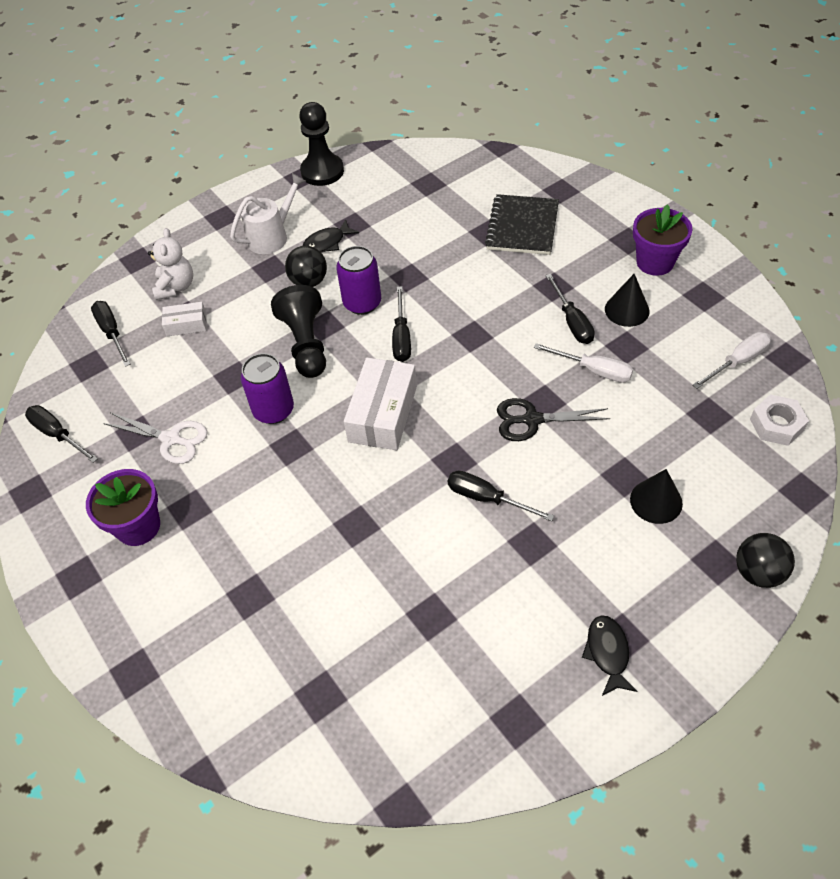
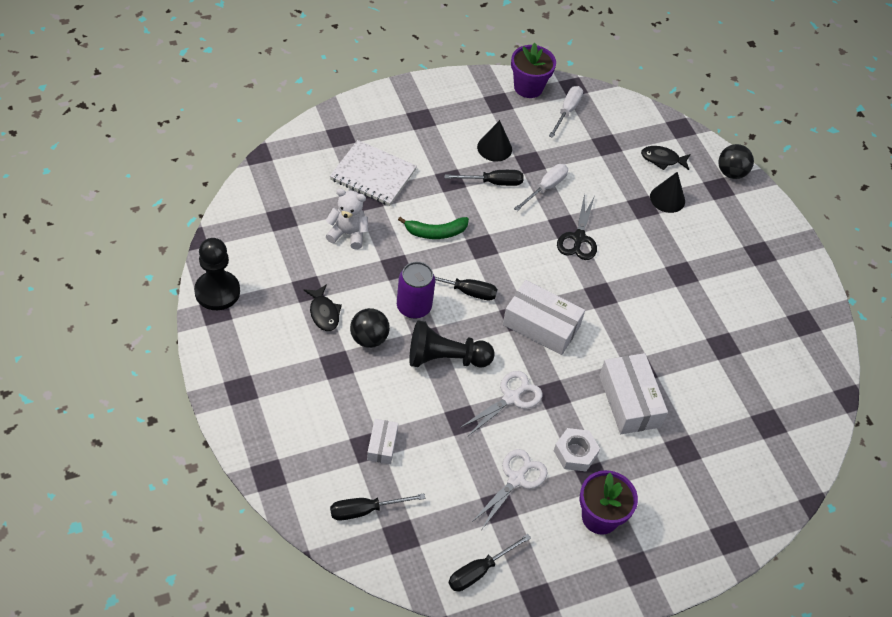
camera: 85 degrees left, 0 degrees up
(176, 287) = (326, 446): white teddy bear -> white teddy bear (348, 234)
(271, 236) = (292, 354): white watering can -> none
(273, 410) = (511, 398): purple can -> white scissors
(305, 524) = (629, 401): none -> white box
(471, 293) = (435, 232): none -> green banana
(487, 498) = (639, 286): black screwdriver -> none
(522, 227) = (373, 175): black notebook -> white notebook
(607, 653) = (769, 263): black fish -> black fish (662, 159)
(655, 262) = (452, 114): purple flower pot -> purple flower pot (528, 87)
(737, 362) = (567, 111): white screwdriver -> white screwdriver turned 45 degrees clockwise
(776, 425) = (626, 116): white nut -> white nut (575, 453)

